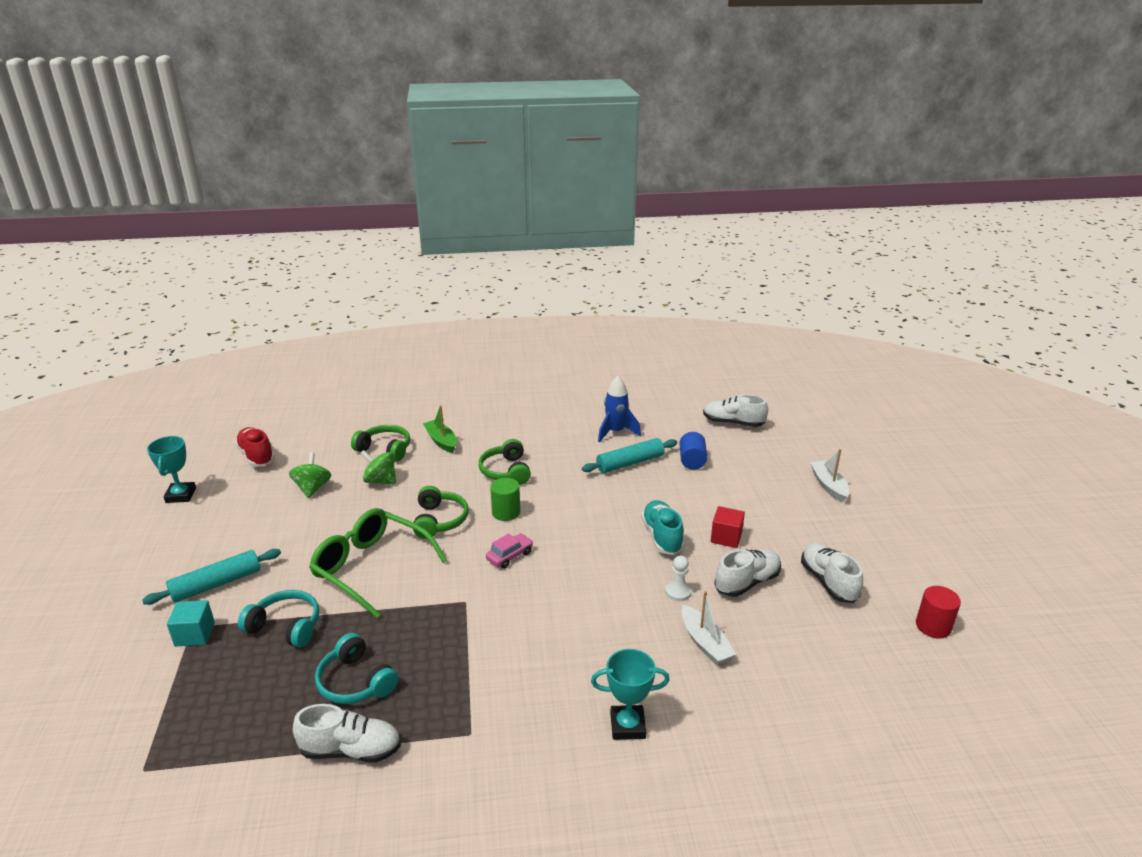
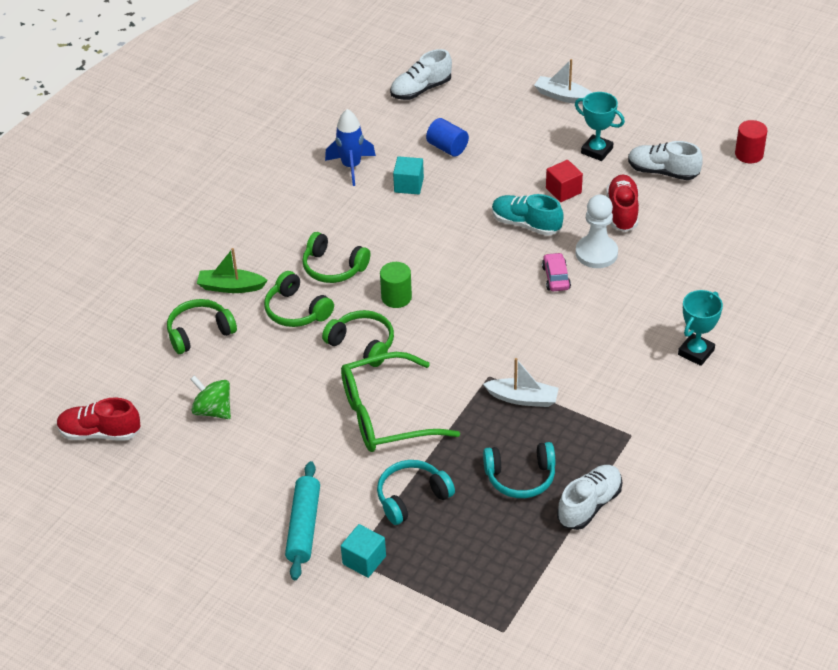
camera: 50 degrees left, 15 degrees up
(181, 495) = (115, 514): turquoise trophy -> turquoise trophy (597, 151)
(380, 481) = (254, 357): green spinning top -> none
(445, 476) = (296, 310): none -> green headphones
(510, 556) = (458, 323): pink car -> pink car (556, 277)
(630, 463) = (409, 185): turquoise rolling pin -> turquoise cube
(678, 592) = (596, 253): white pawn -> white pawn, size x1.77
(705, 642) = (659, 271): white boat -> white boat (523, 398)
(747, 582) = (622, 212): white shoe -> red shoe

